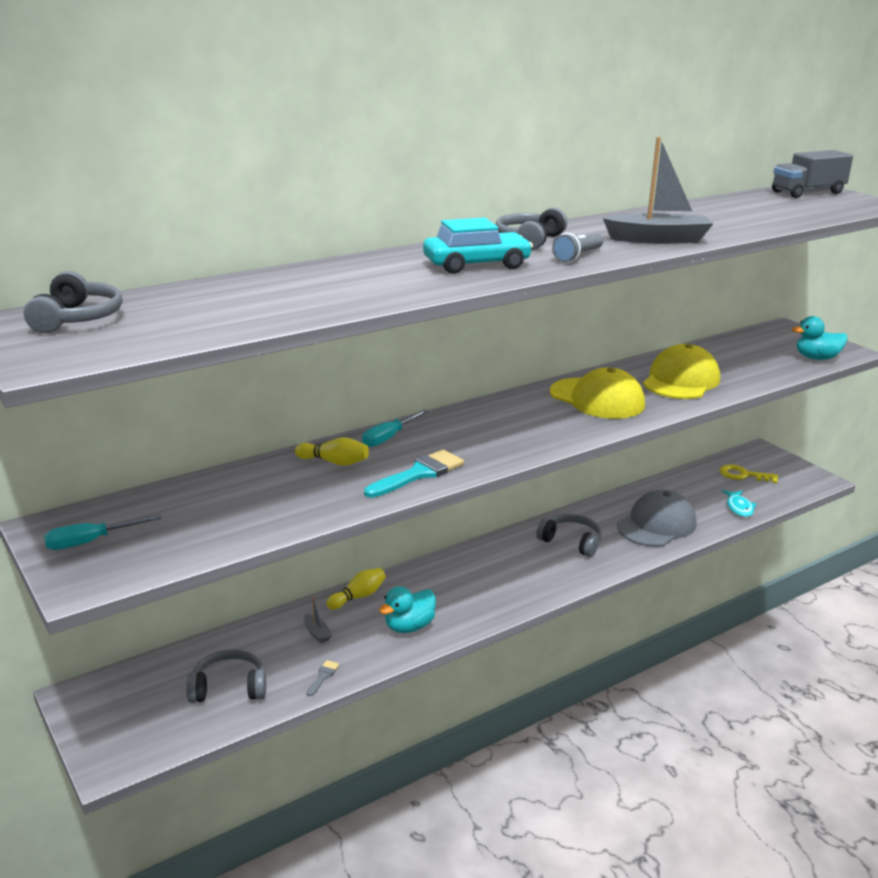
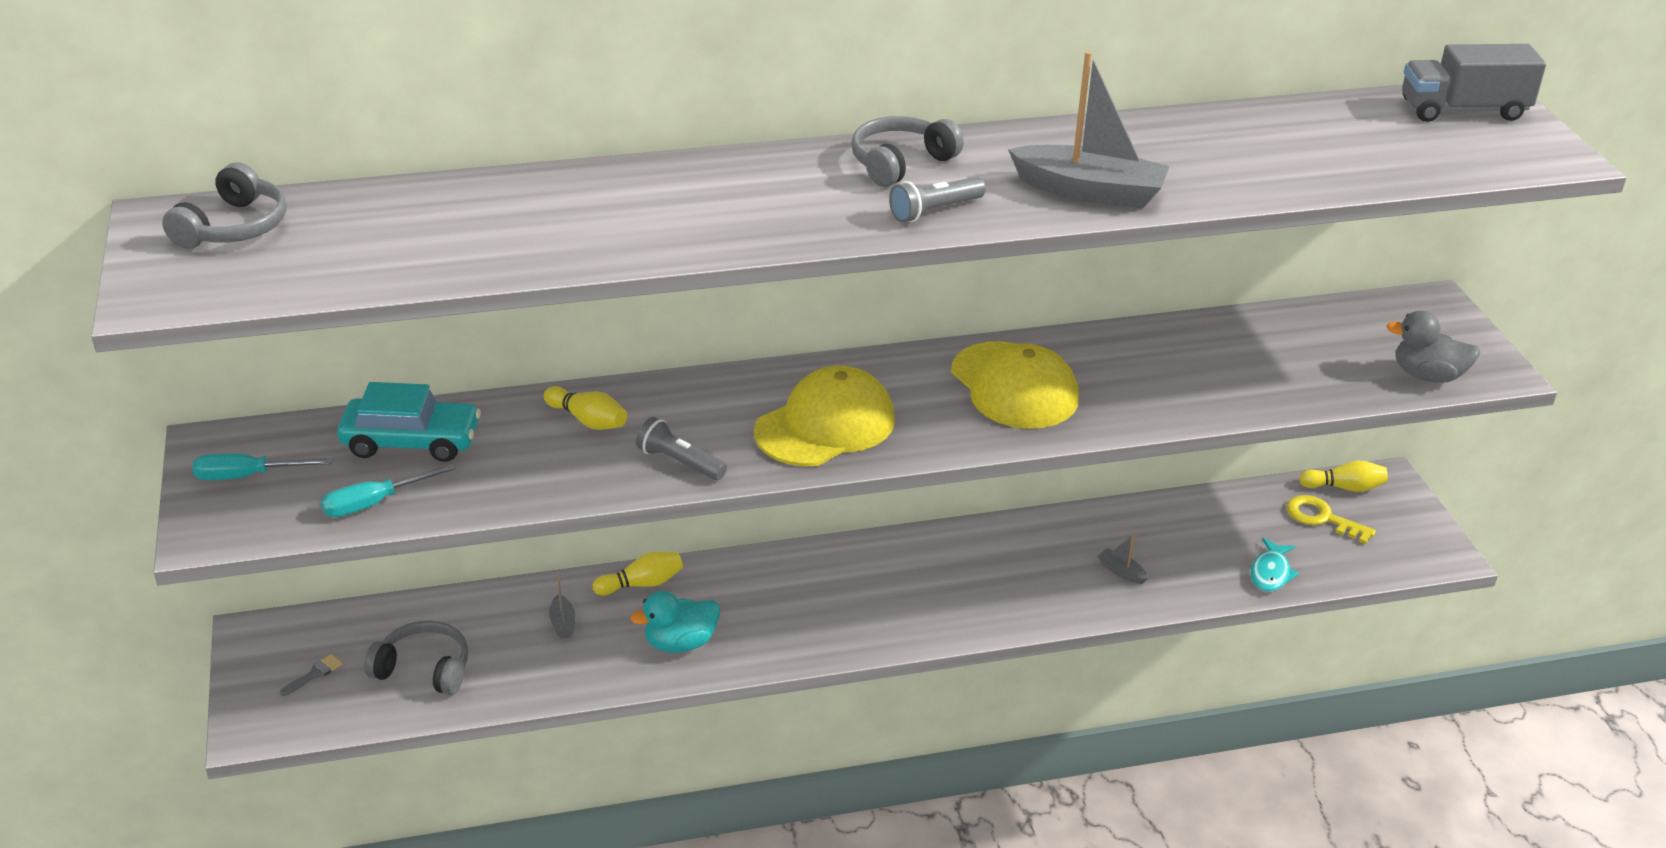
camera: 20 degrees right, 10 degrees up
(323, 676) = (538, 684): grey brush -> grey brush (314, 674)
(388, 437) = (681, 395): turquoise screwdriver -> turquoise screwdriver (374, 503)
(419, 474) = (679, 462): turquoise brush -> grey flashlight
(476, 265) = (779, 206): turquoise car -> turquoise car (411, 441)
(571, 542) = (977, 570): grey headphones -> none
(656, 525) = (1121, 572): grey cap -> grey boat
(681, 380) = (1168, 377): yellow cap -> yellow cap (825, 425)
(742, 458) = (1344, 487): none -> yellow bowling pin
(816, 358) = (1427, 376): turquoise duck -> grey duck

